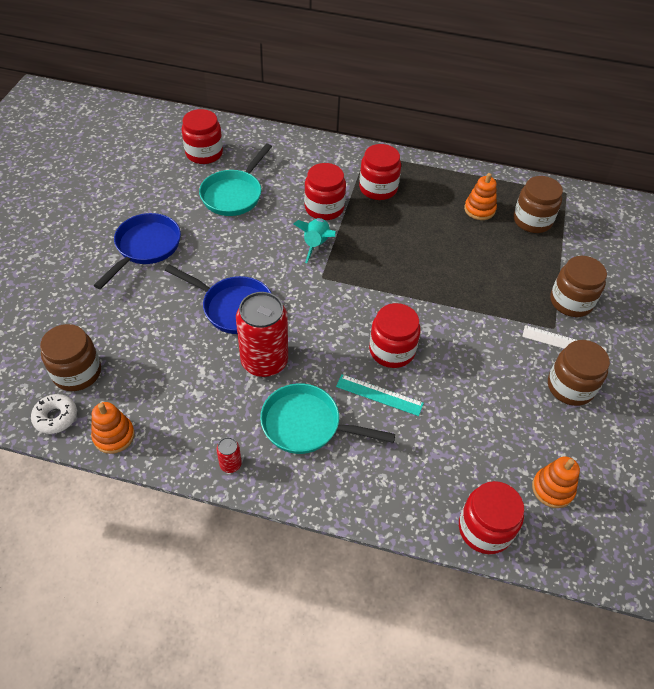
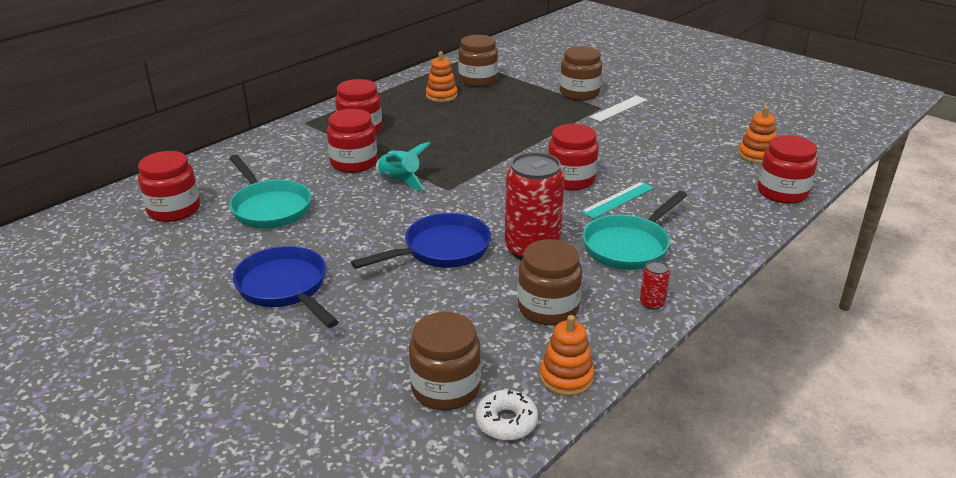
camera: 60 degrees left, 20 degrees down
(570, 387) = (664, 119): brown jar -> brown jar (548, 308)

